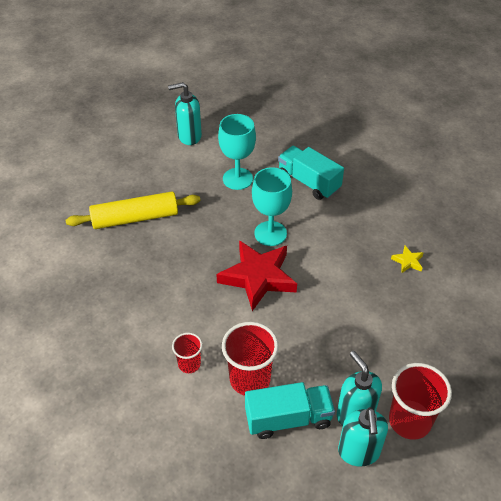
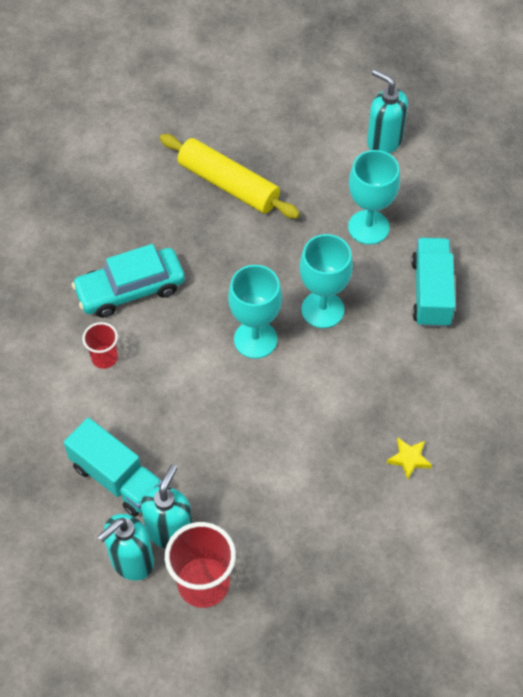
camera: 50 degrees right, 10 degrees up
(153, 315) = (130, 289): none -> turquoise car
(250, 379) = (131, 418): red cup -> none
(258, 277) = (255, 339): red star -> turquoise goblet

